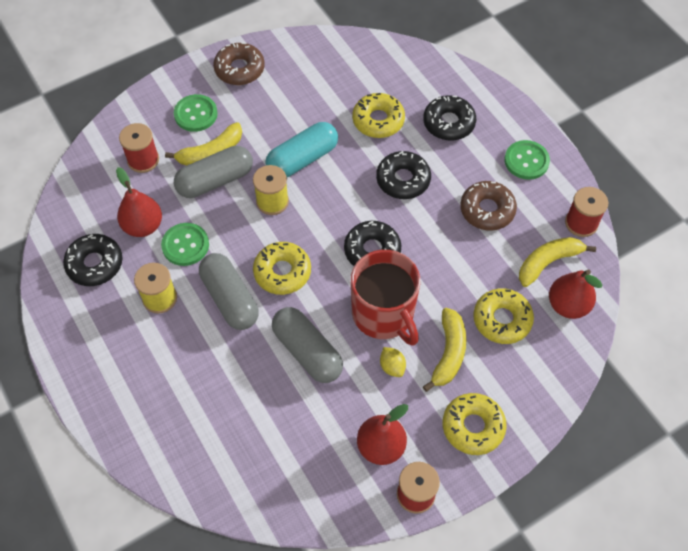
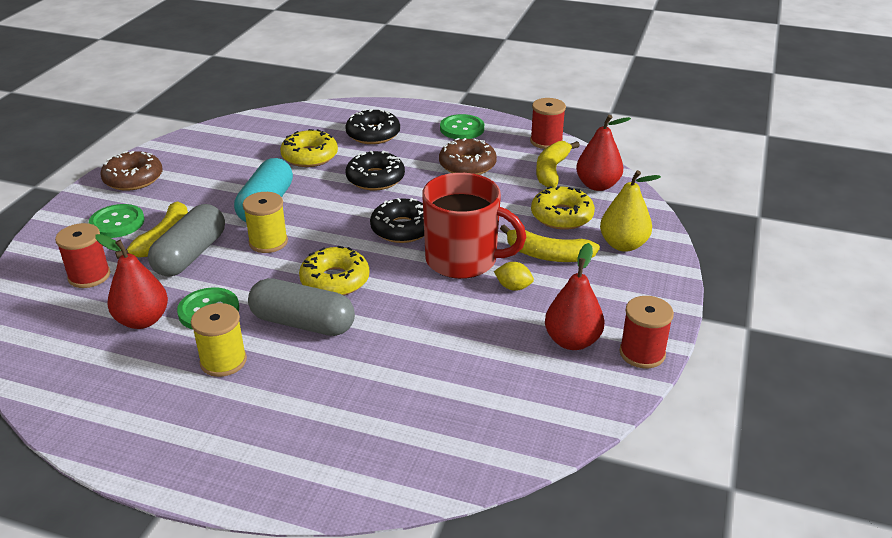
camera: 40 degrees left, 25 degrees down
(95, 264) = (113, 375): black donut -> none
(307, 351) = (425, 318): grey capsule -> none
(448, 353) = (547, 255): yellow banana -> yellow banana turned 135 degrees clockwise
(473, 426) = (626, 286): yellow donut -> none
(516, 384) = (623, 245): none -> yellow pear

